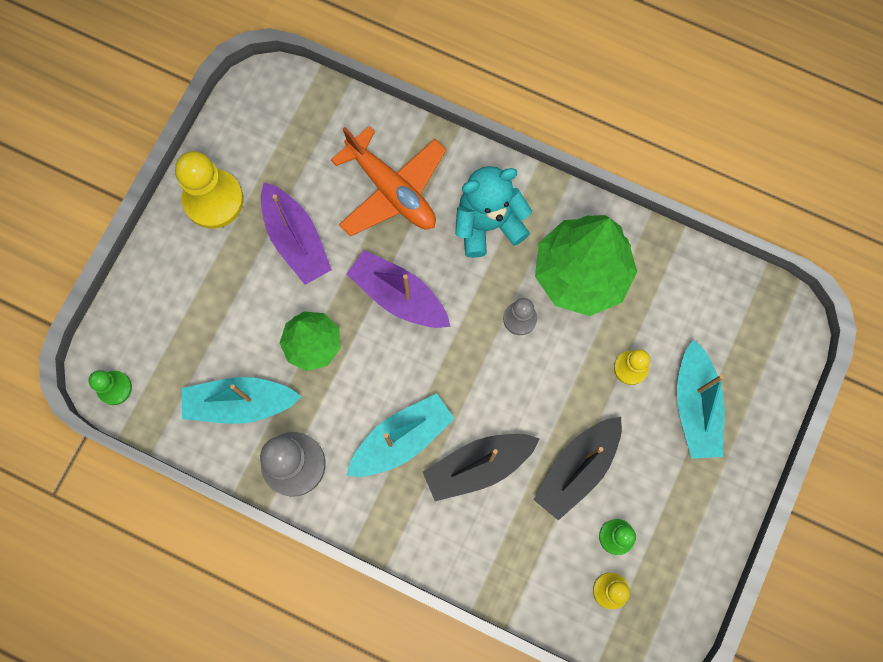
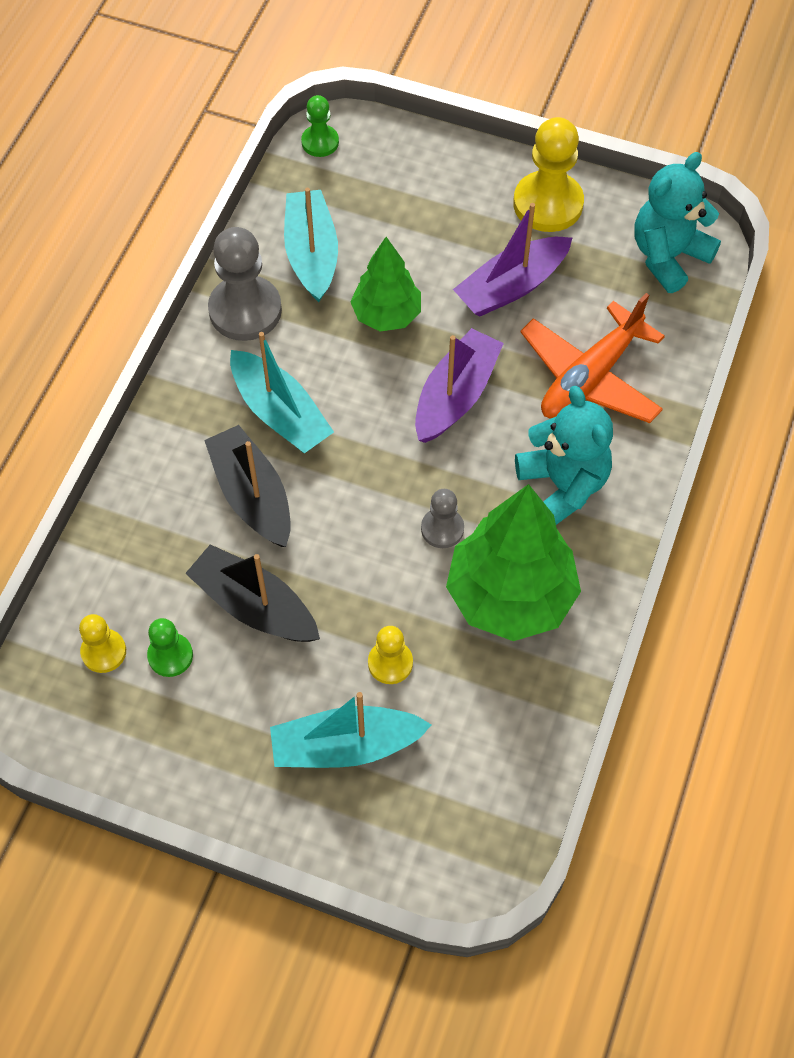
camera: 85 degrees right, 15 degrees down
(281, 113) = (668, 256): none -> turquoise teddy bear

